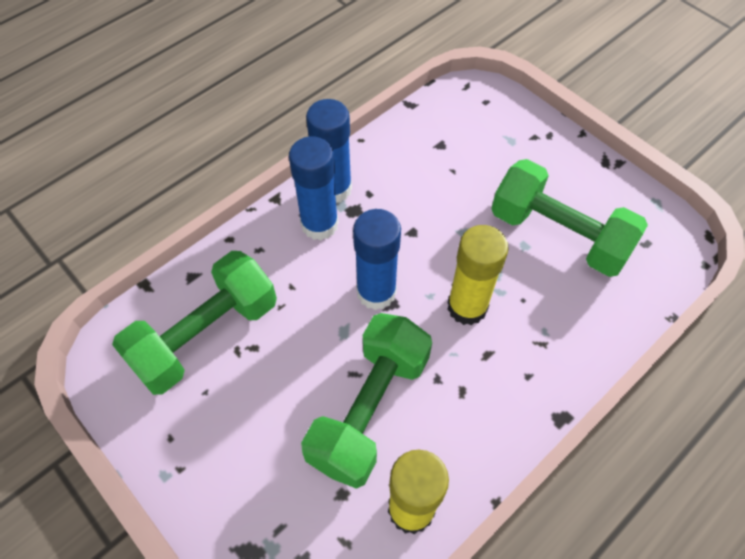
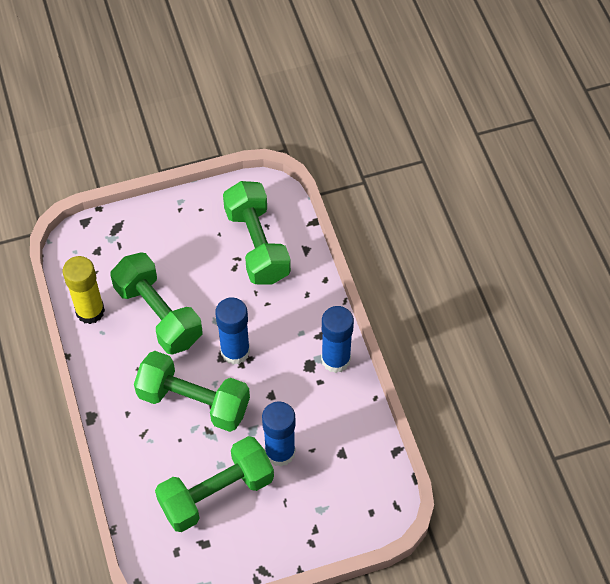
camera: 115 degrees right, 0 degrees up
(319, 224) = (308, 338): blue glue stick -> blue glue stick (280, 452)
(467, 307) = (194, 401): yellow glue stick -> green dumbbell

